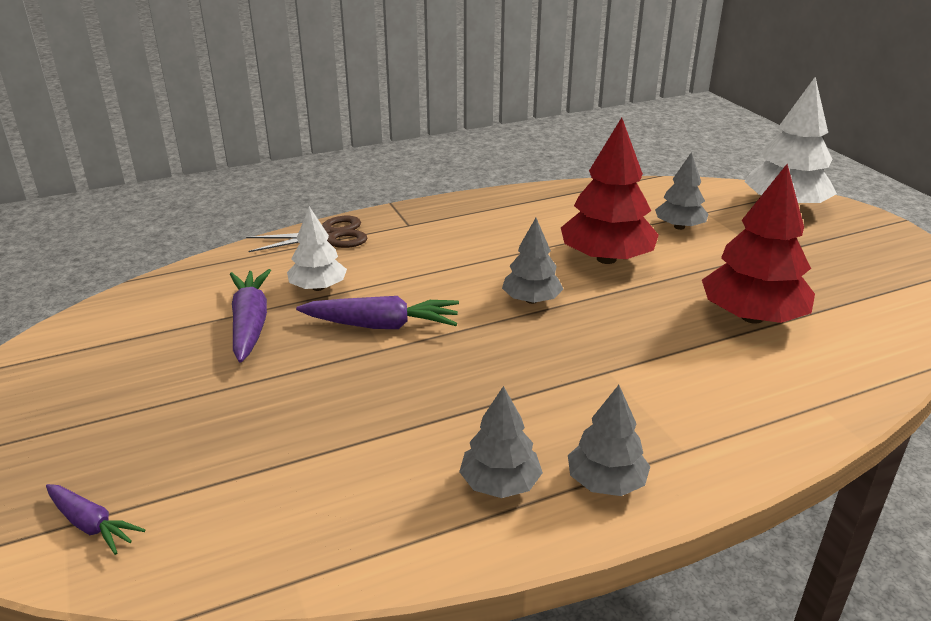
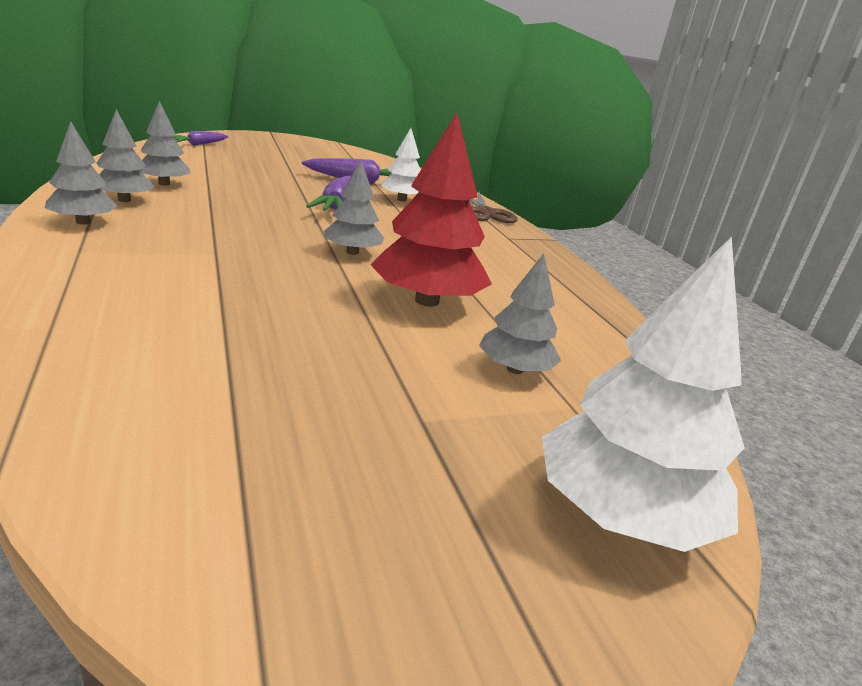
camera: 90 degrees right, 5 degrees down
(396, 477) = (164, 184): none -> grey tree
(752, 317) = (252, 346): red tree -> none

